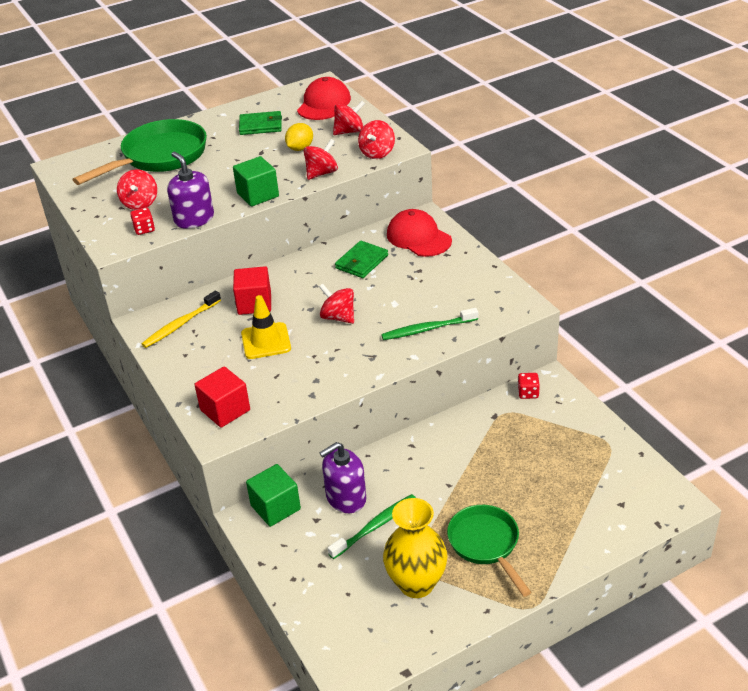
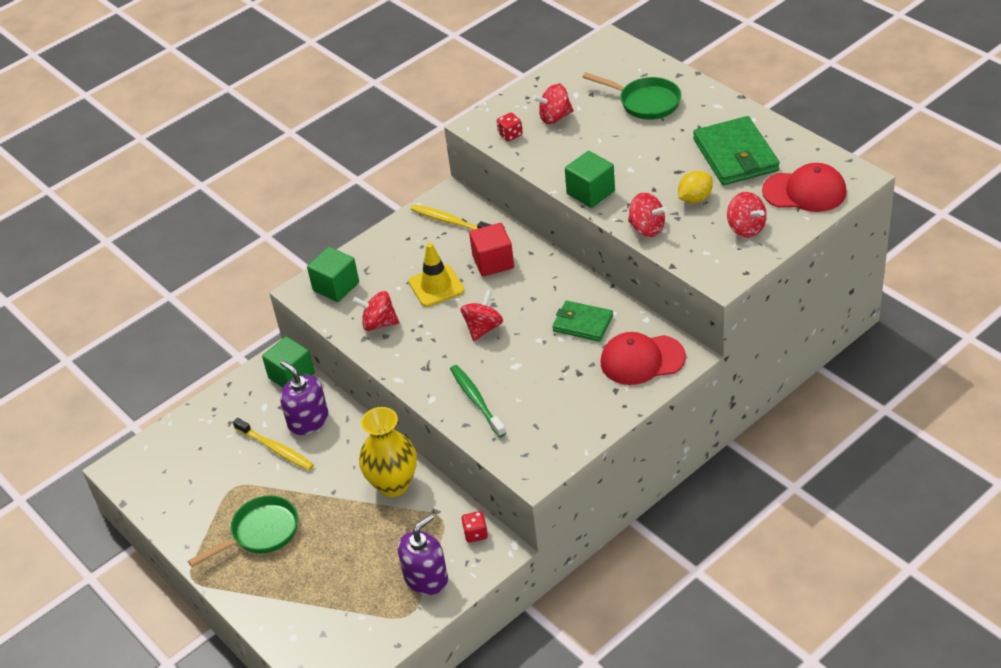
camera: 80 degrees right, 5 degrees up
(159, 157) = (645, 102): green pan -> green pan, size x0.64
(194, 219) = (535, 161): purple soap dispenser -> purple soap dispenser (426, 578)
(225, 410) = (336, 286): red cube -> green cube
(261, 126) = (735, 155): green wallet -> green wallet, size x1.61
(300, 148) = (695, 198): yellow lemon -> yellow lemon turned 60 degrees counterclockwise
(375, 526) = (275, 449): green toothbrush -> yellow toothbrush
(377, 153) = (703, 262): red spinning top -> red spinning top (379, 323)
(416, 583) = (212, 491): yellow vase -> yellow vase (393, 484)
(418, 237) = (642, 360): red cap -> red cap turned 135 degrees counterclockwise

